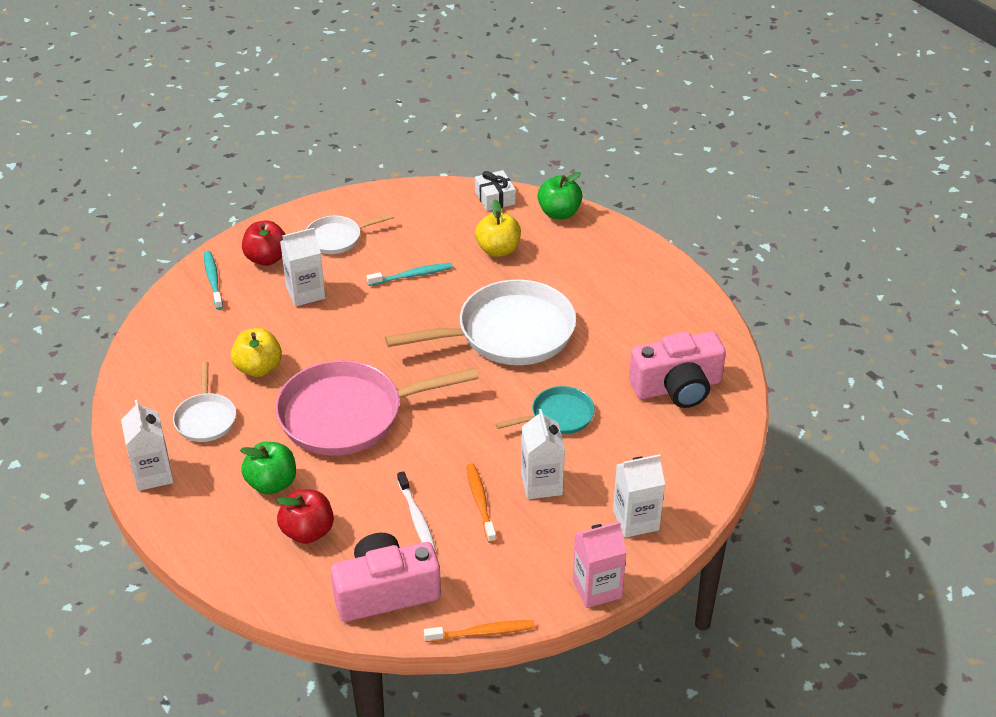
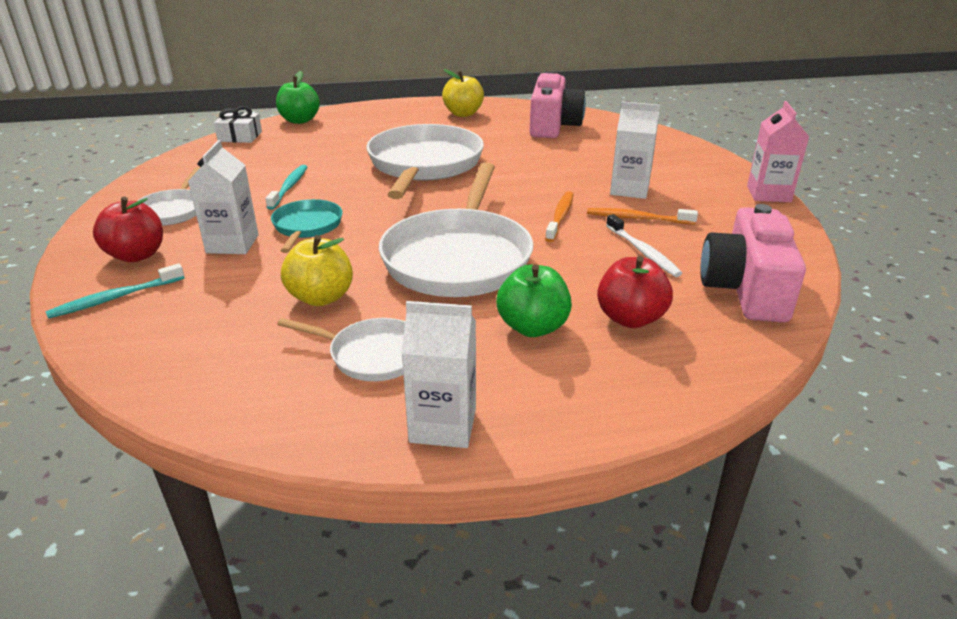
camera: 65 degrees left, 10 degrees down
(213, 280) = (115, 298): turquoise toothbrush -> turquoise toothbrush turned 45 degrees counterclockwise
(348, 415) = (459, 258): pink pan -> white pan
(417, 518) = (643, 252): white toothbrush -> white toothbrush turned 60 degrees clockwise
(482, 632) = (814, 251): orange toothbrush -> orange toothbrush (560, 216)
(498, 250) = (310, 148): yellow apple -> yellow apple (463, 114)
(558, 416) = (549, 168): turquoise pan -> turquoise pan (307, 227)
(636, 520) = (693, 166): white carton -> none

